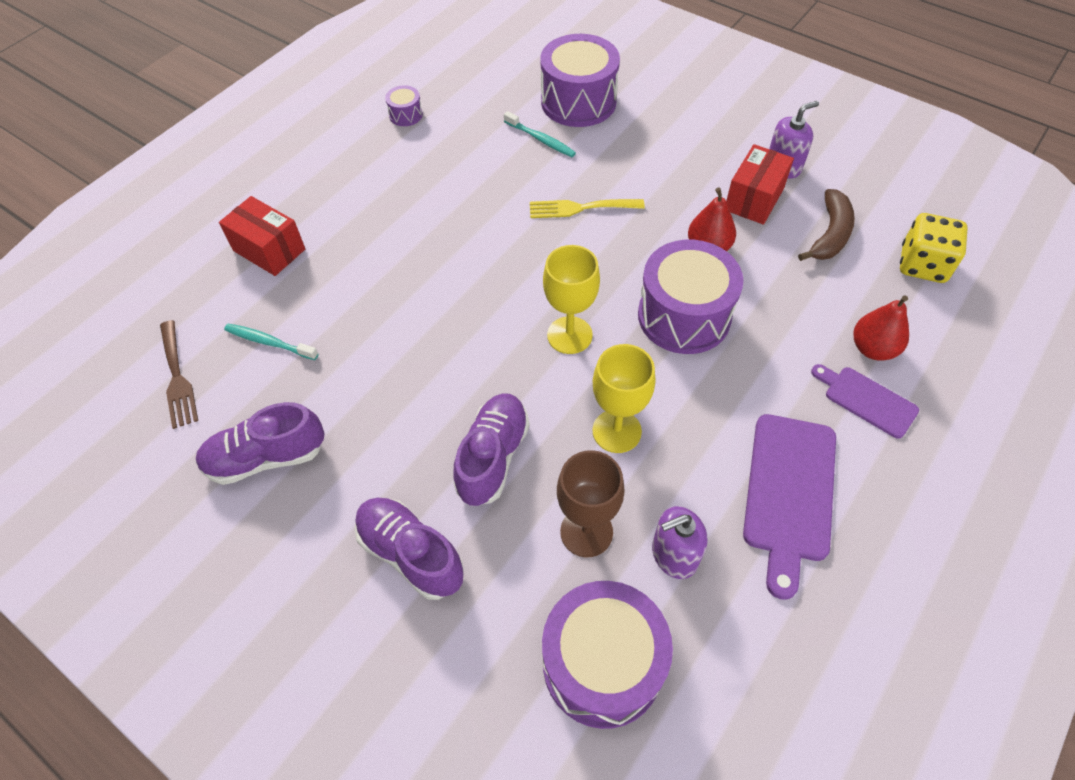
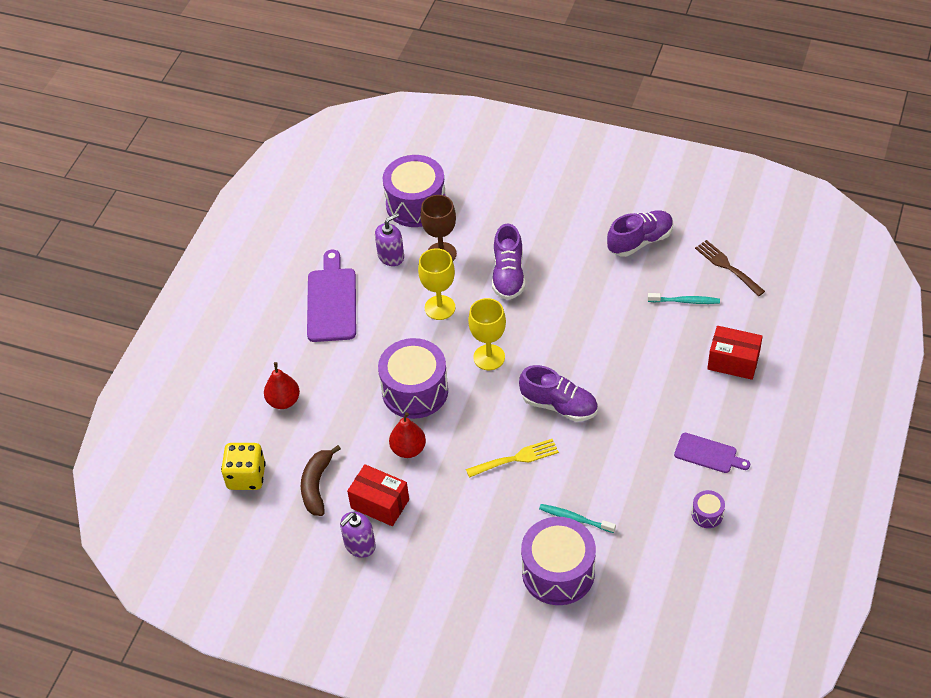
camera: 165 degrees right, 5 degrees down
(411, 554) = (532, 221): purple shoe -> purple shoe (559, 405)
(754, 199) = (380, 504): red box -> red box turned 75 degrees counterclockwise
(866, 400) = (287, 365): purple cutting board -> purple cutting board (708, 454)

